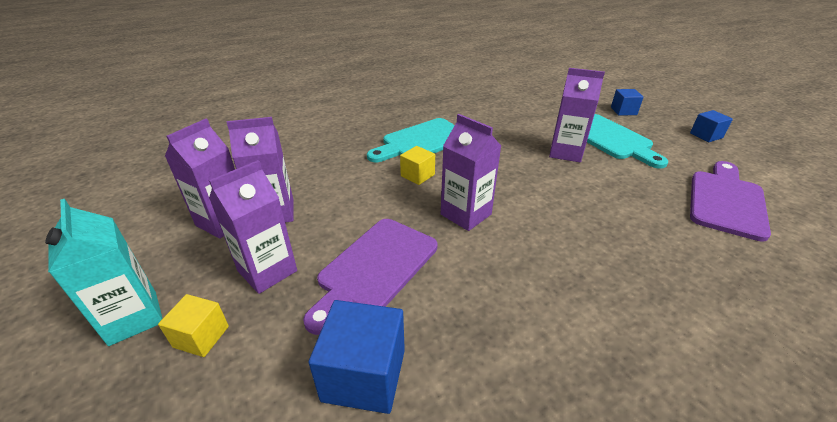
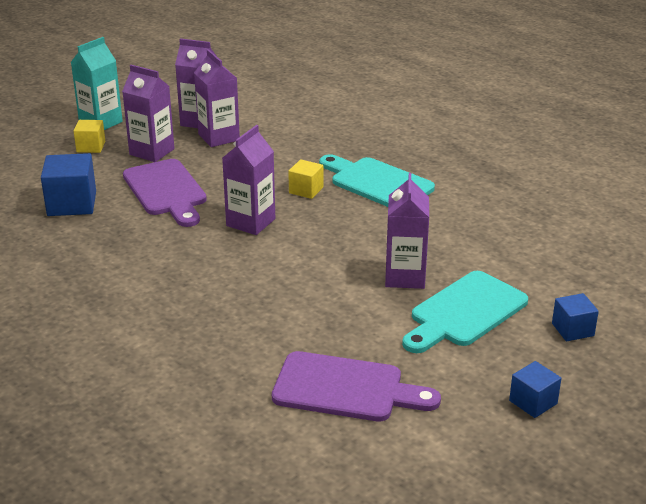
camera: 75 degrees right, 5 degrees down
(374, 268) = (166, 191): purple cutting board -> purple cutting board turned 135 degrees counterclockwise

